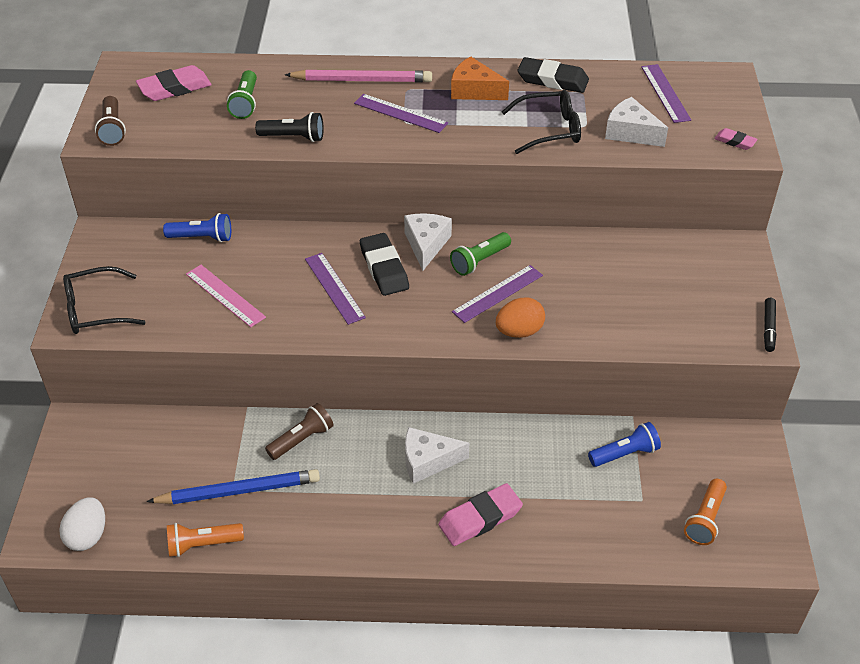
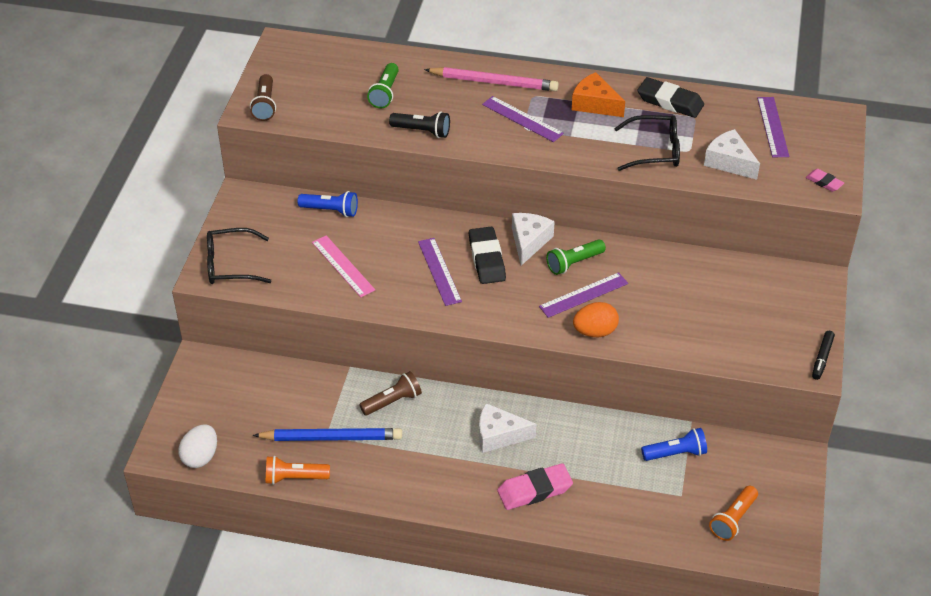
camera: 10 degrees right, 0 degrees up
(175, 88) = (324, 71): pink eraser -> none

